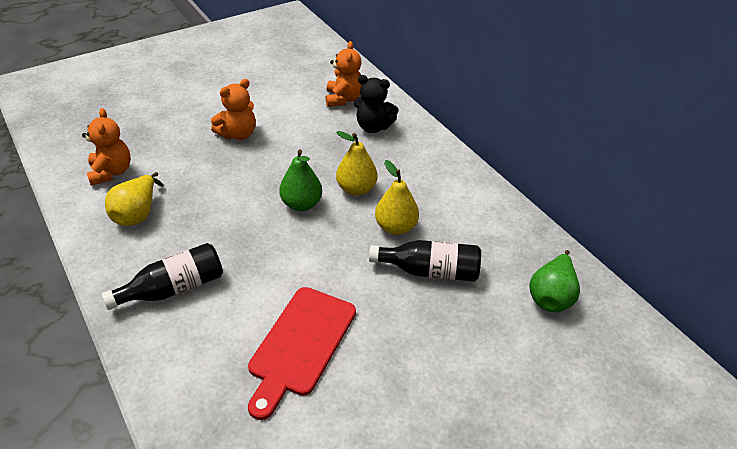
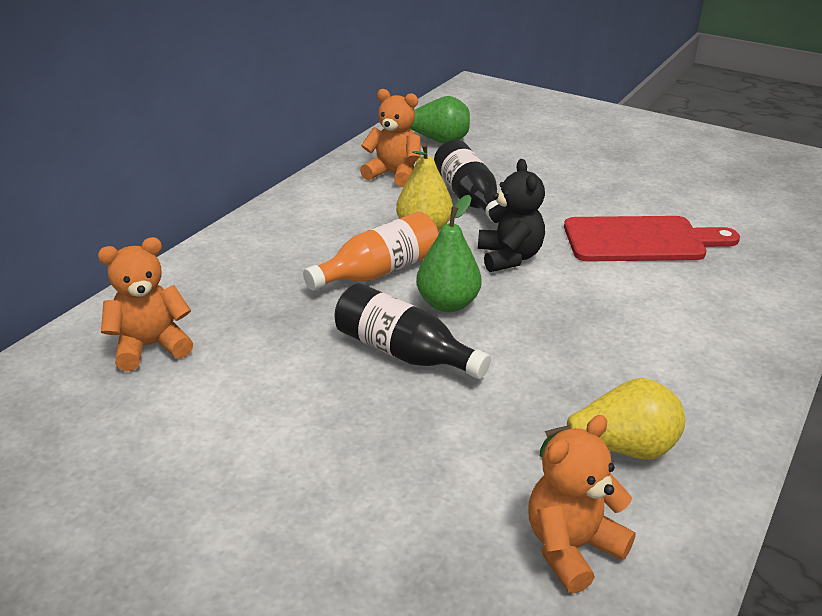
camera: 115 degrees left, 10 degrees down
(174, 288) = (686, 347): black bottle -> black bottle (403, 352)
(238, 134) = (335, 429): orange teddy bear -> orange teddy bear (394, 174)
(356, 189) = (379, 271): yellow pear -> orange bottle
(373, 127) = (222, 295): black teddy bear -> black teddy bear (509, 257)

